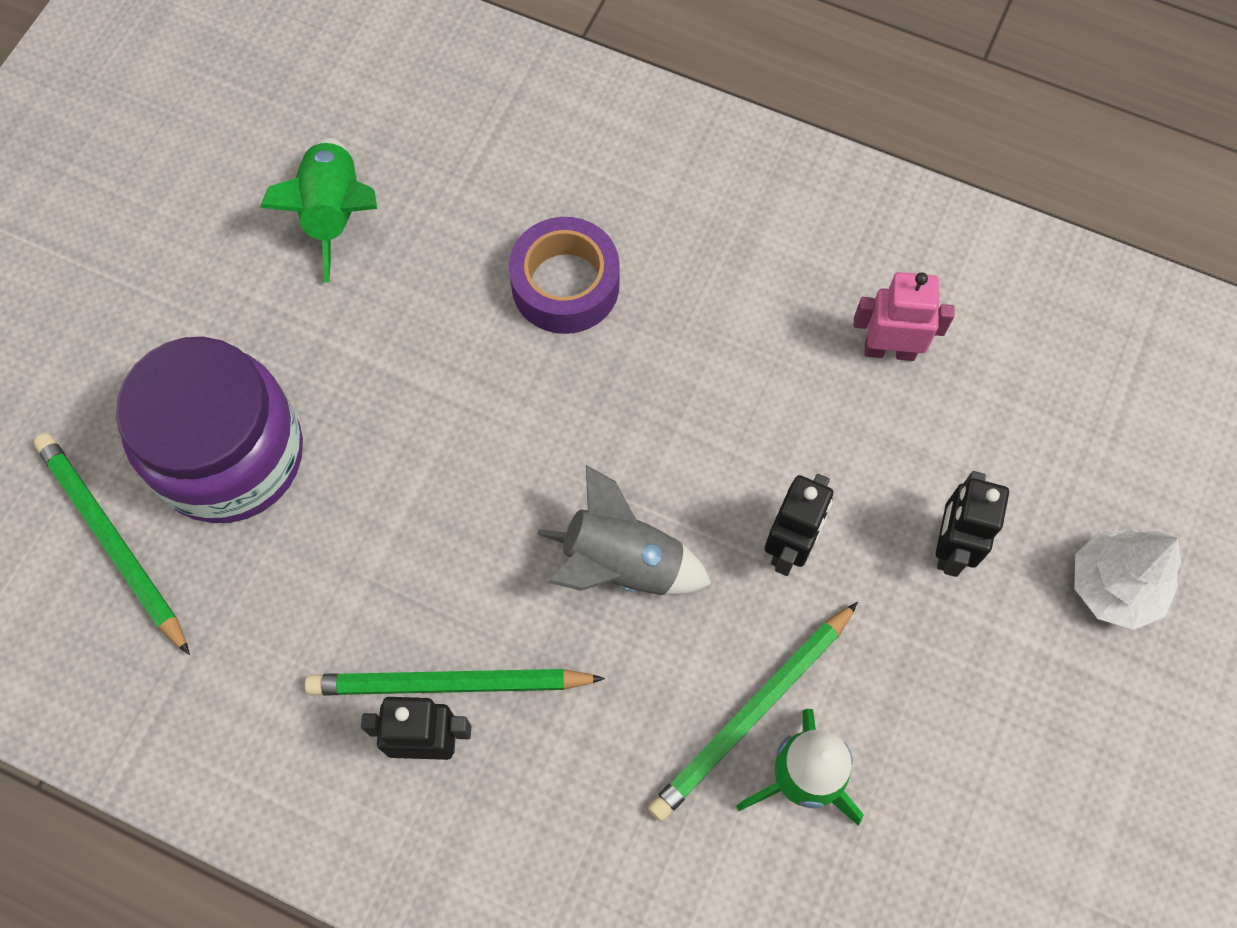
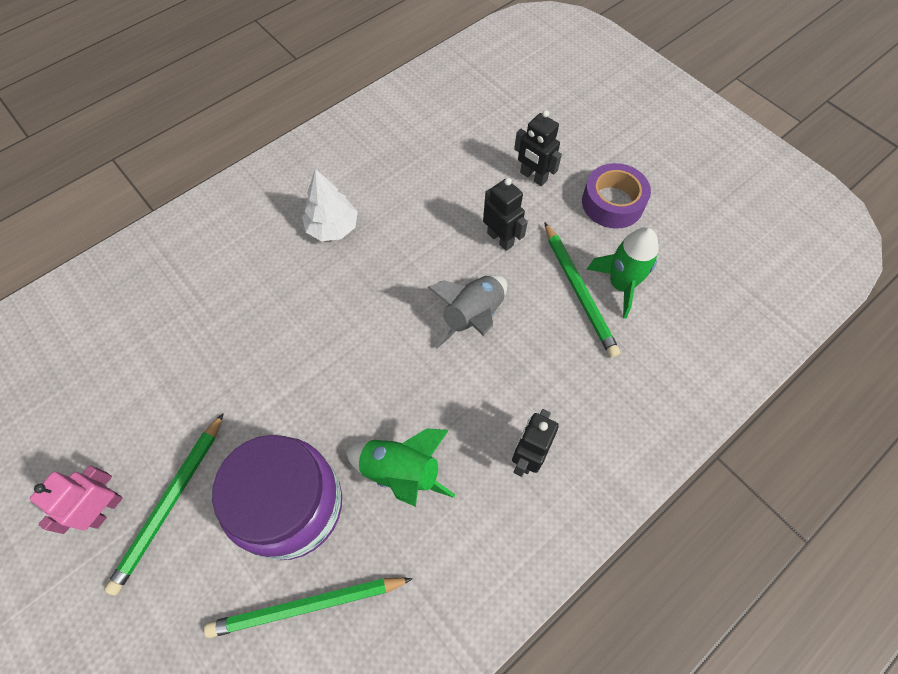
camera: 65 degrees left, 5 degrees down
(335, 214) = (170, 380): green rocket -> green rocket (401, 472)
(450, 684) = (499, 430): green pencil -> green pencil (170, 502)
(565, 285) = (297, 278): purple tape -> purple tape (612, 203)
(889, 350) = (422, 156): pink robot -> pink robot (105, 509)
(1114, 586) = (580, 127): white tree -> white tree (332, 228)

